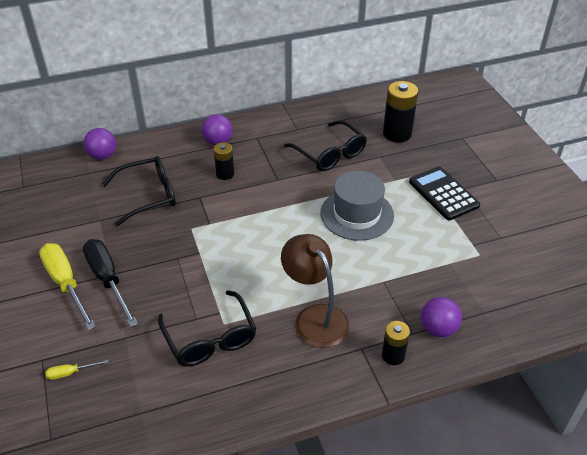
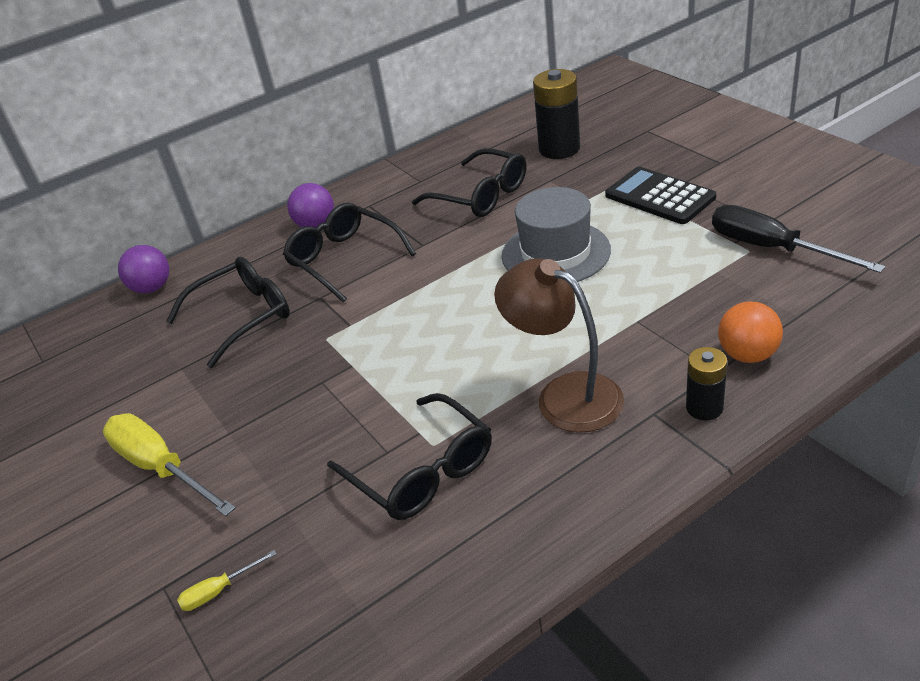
camera: 10 degrees left, 5 degrees down
(108, 280) = (226, 442): black screwdriver -> black screwdriver (771, 248)
(225, 174) = (344, 259): black battery -> black glasses
(438, 329) = (747, 355): purple ball -> orange ball

